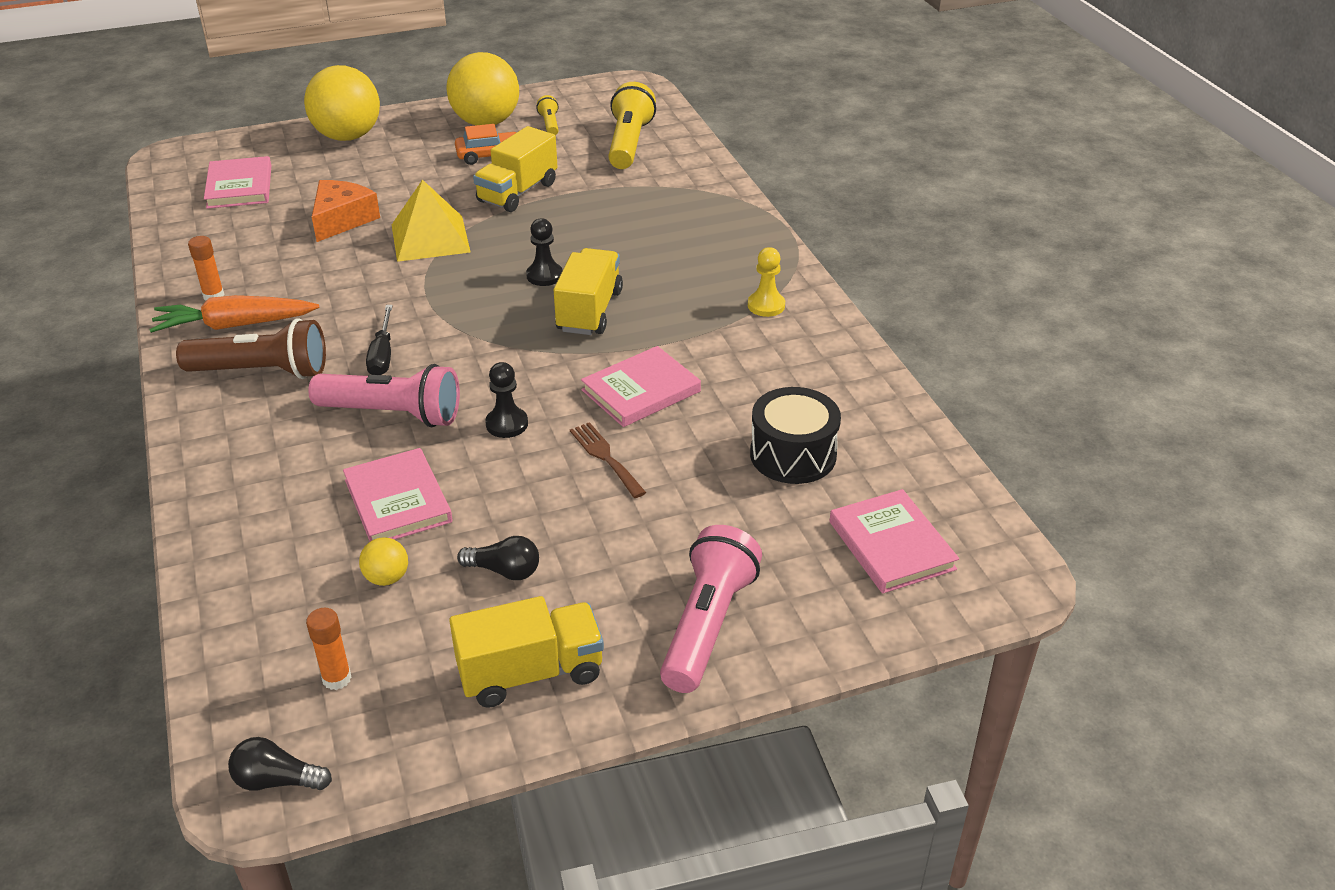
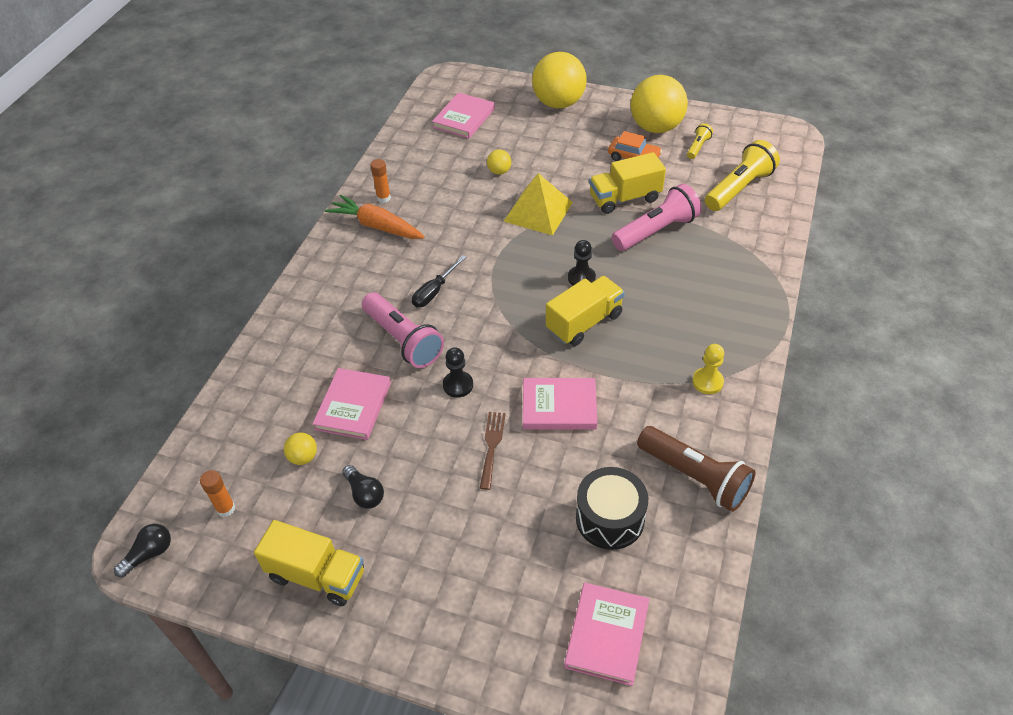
camera: 40 degrees right, 10 degrees up
(262, 371) = (363, 269): brown flashlight -> brown flashlight (695, 477)
(277, 780) = (149, 554): black light bulb -> black light bulb turned 90 degrees clockwise
(342, 219) = (499, 171): orange cheese -> yellow ball
(707, 624) = (438, 612): pink flashlight -> pink flashlight (656, 231)

